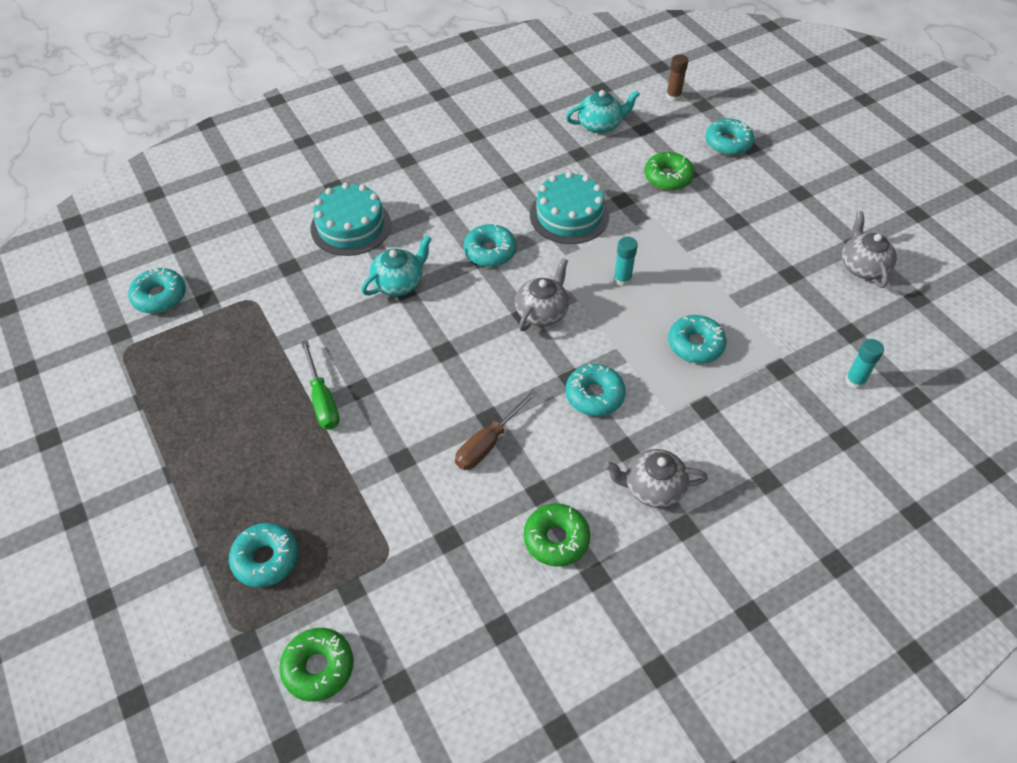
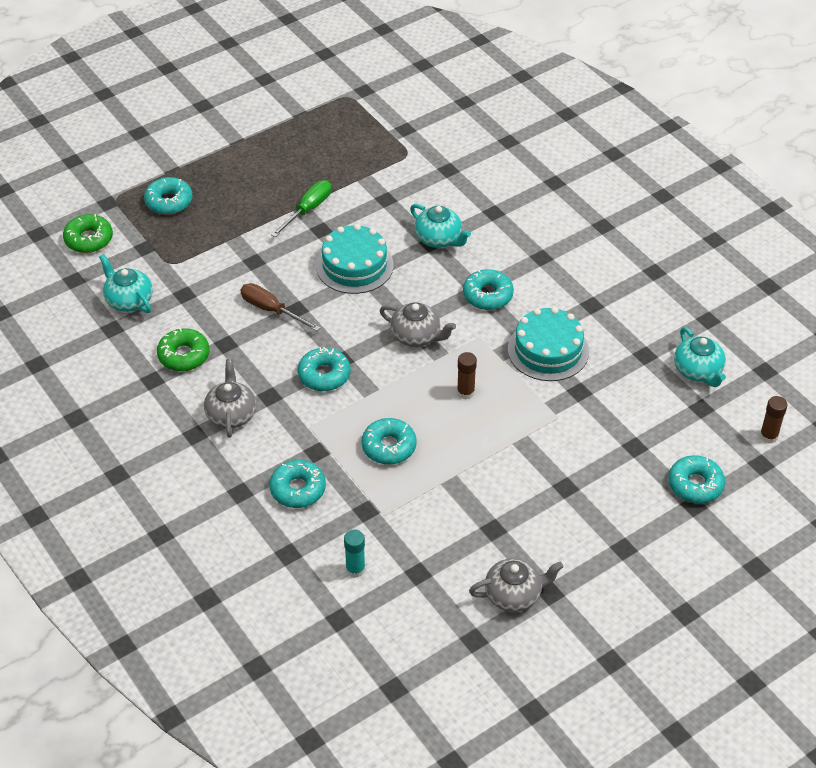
camera: 85 degrees right, 5 degrees down
(159, 296) = (404, 103): turquoise donut -> turquoise donut (298, 489)
(322, 400) = (308, 210): green screwdriver -> green screwdriver turned 150 degrees clockwise
(351, 226) = (504, 200): turquoise cake -> turquoise cake (354, 265)
(450, 608) = (128, 300): none -> turquoise teapot
(622, 279) = (465, 392): turquoise glue stick -> brown glue stick
(668, 177) = (623, 429): green donut -> none

